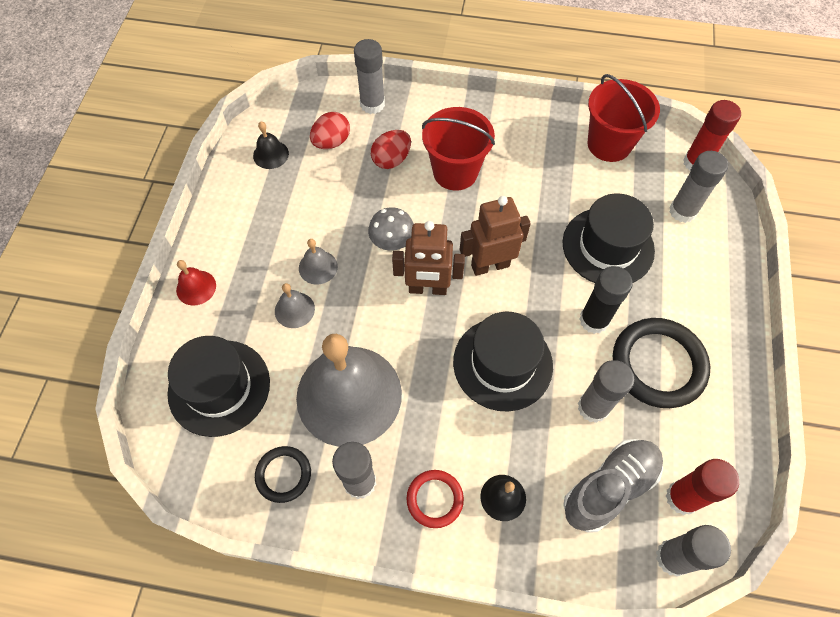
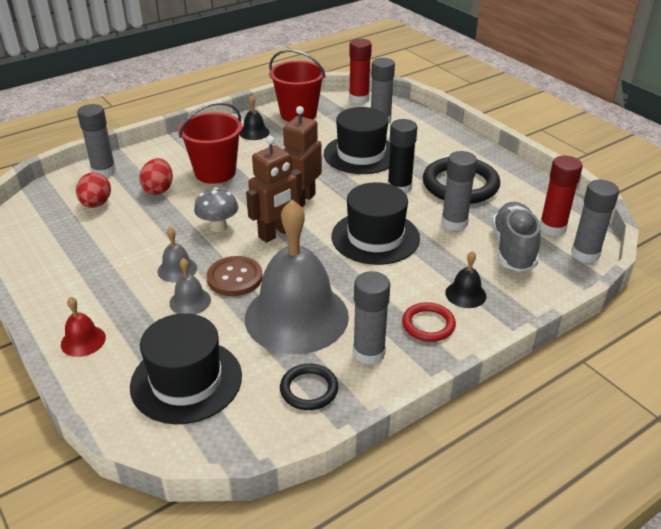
camera: 45 degrees left, 25 degrees down
(271, 154) = (50, 235): black bell -> black bell (254, 132)
(348, 312) = (235, 278): none -> brown button

